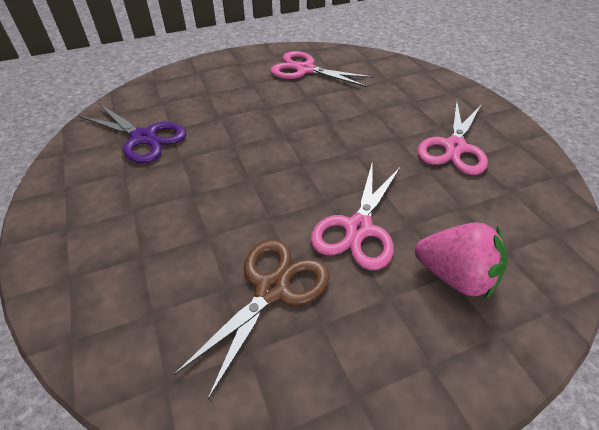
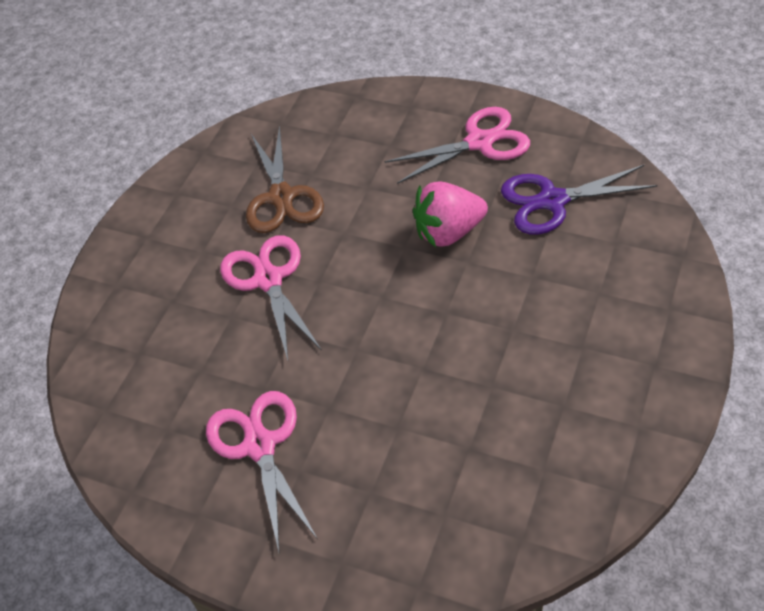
camera: 140 degrees right, 5 degrees up
(305, 70) = (564, 431): pink scissors -> pink scissors (479, 142)
(455, 276) = (167, 302): pink strawberry -> pink strawberry (448, 232)

